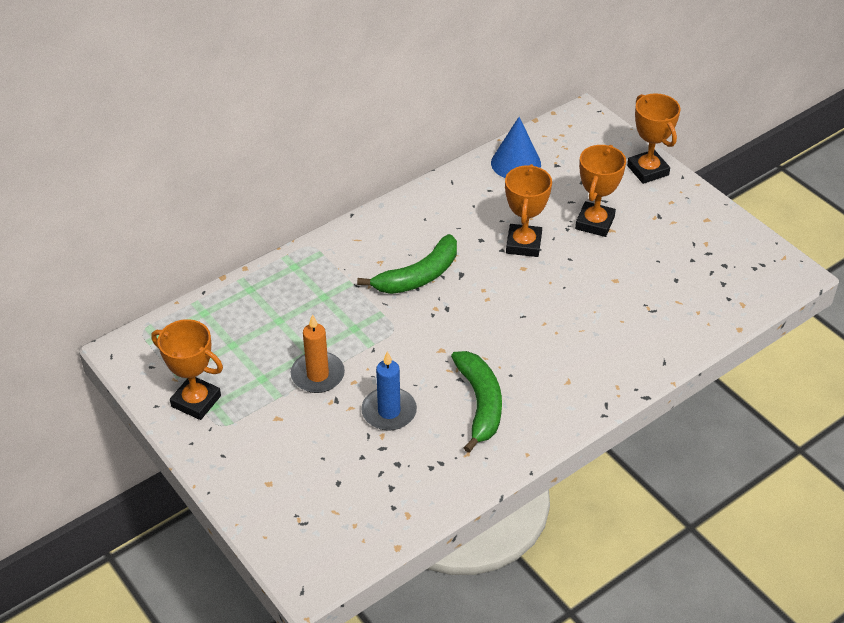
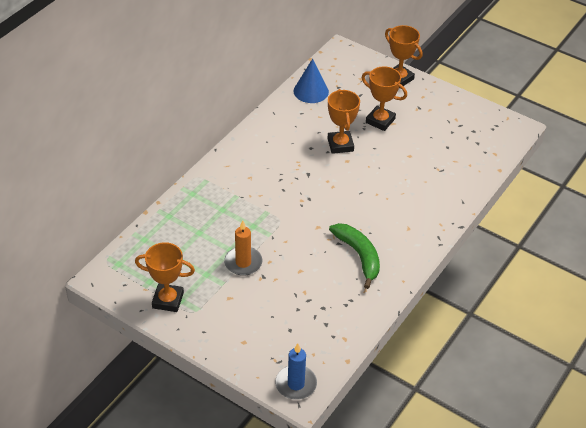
camera: 20 degrees left, 0 degrees up
(389, 411) = (302, 275): blue candle -> blue candle (296, 384)
(418, 276) = (280, 181): green banana -> none
(594, 223) = (380, 121): orange trophy -> orange trophy turned 60 degrees counterclockwise

